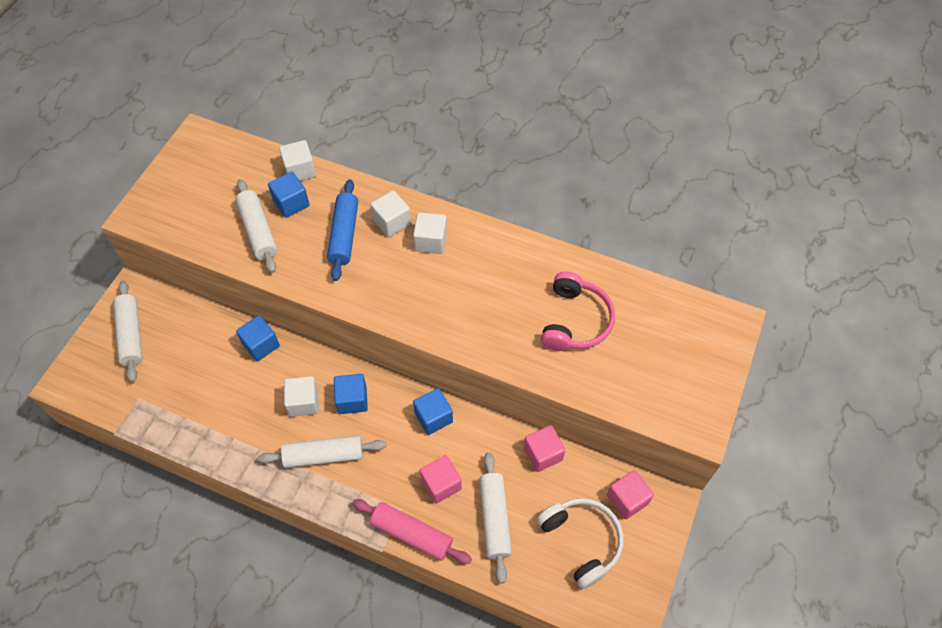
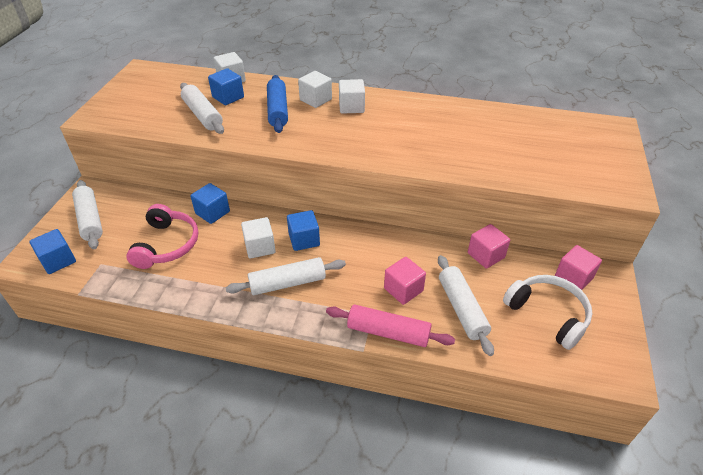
camera: 10 degrees left, 15 degrees down
(433, 417) = (380, 242): blue cube -> blue cube (58, 260)
(575, 321) = (490, 139): pink headphones -> pink headphones (167, 245)

